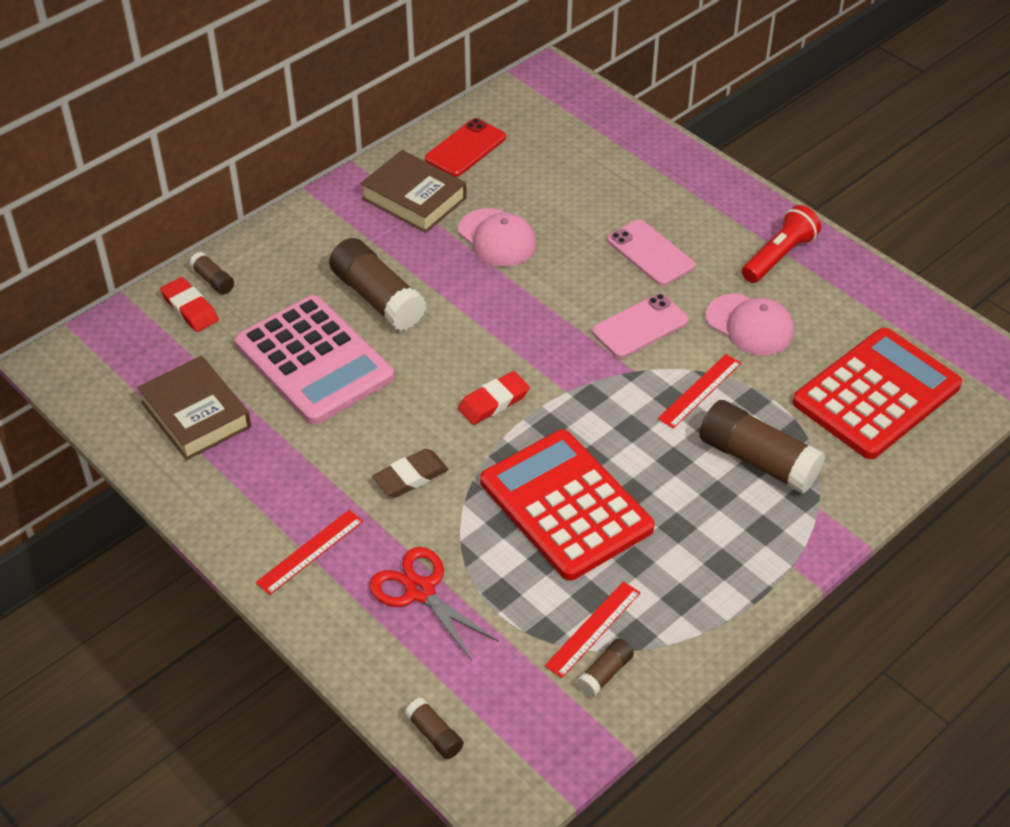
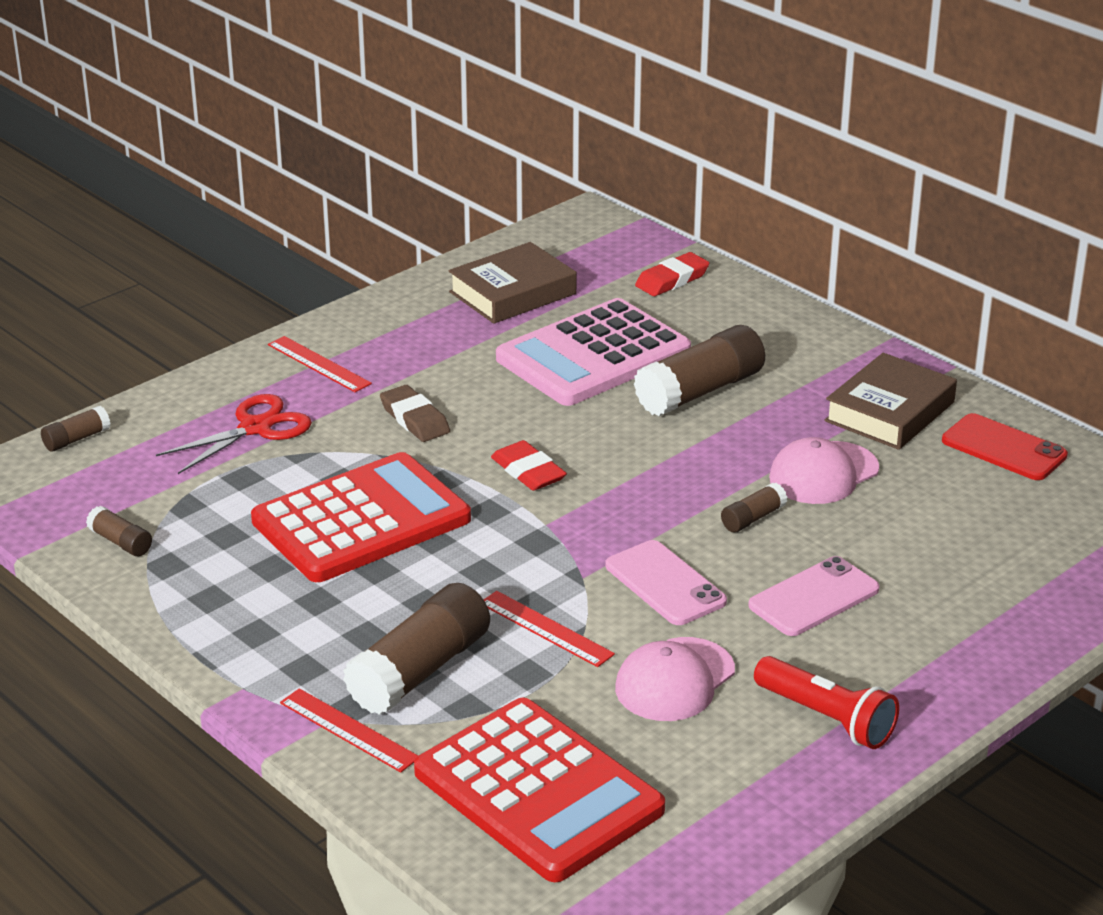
camera: 90 degrees right, 15 degrees down
(213, 280) = (718, 290): brown glue stick -> brown glue stick (753, 518)
(593, 629) = (182, 535): red ruler -> red ruler (349, 730)

